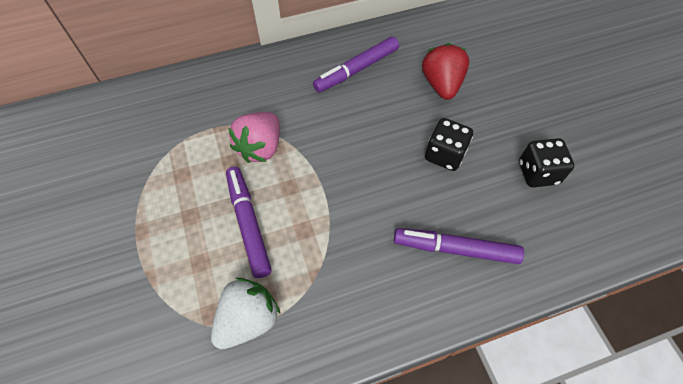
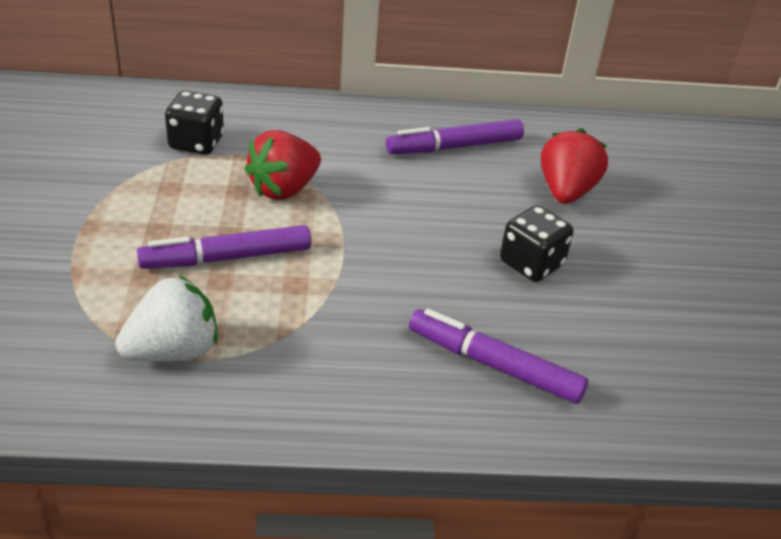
camera: 15 degrees right, 20 degrees down
(248, 224) = (227, 258): purple marker -> purple marker turned 105 degrees counterclockwise
(260, 148) = (284, 189): pink strawberry -> red strawberry
(538, 173) = (660, 320): black dice -> black dice (196, 143)

